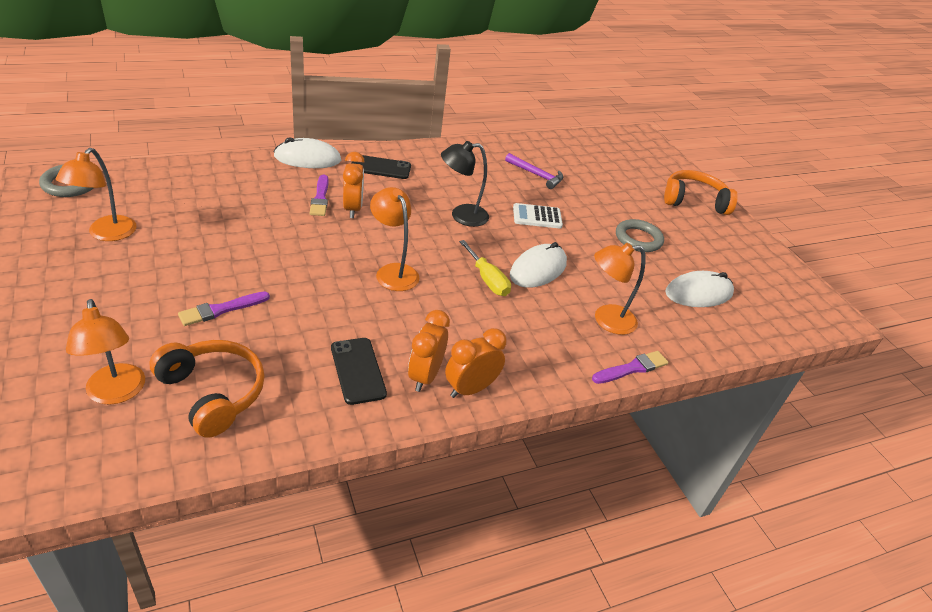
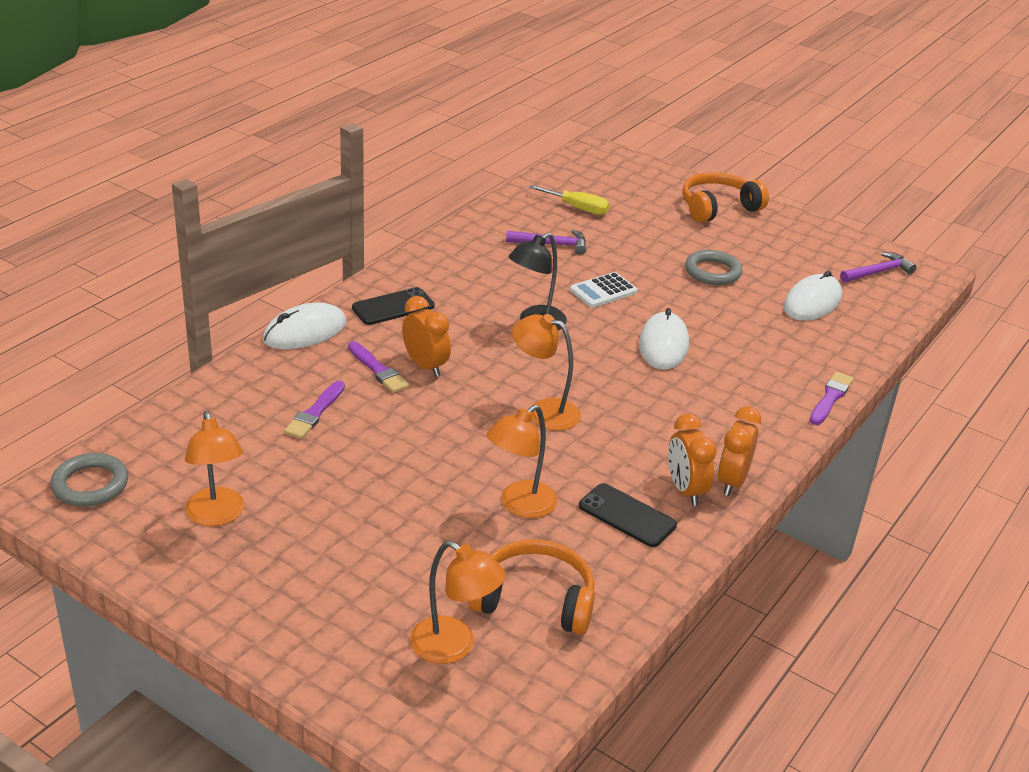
camera: 30 degrees left, 5 degrees down
(221, 310) = (439, 527): purple brush -> purple brush (315, 413)
(487, 279) = (633, 377): yellow screwdriver -> yellow screwdriver (577, 208)
(606, 320) = (768, 365): orange lamp -> orange lamp (520, 505)
(785, 297) = (878, 272): none -> purple hammer

